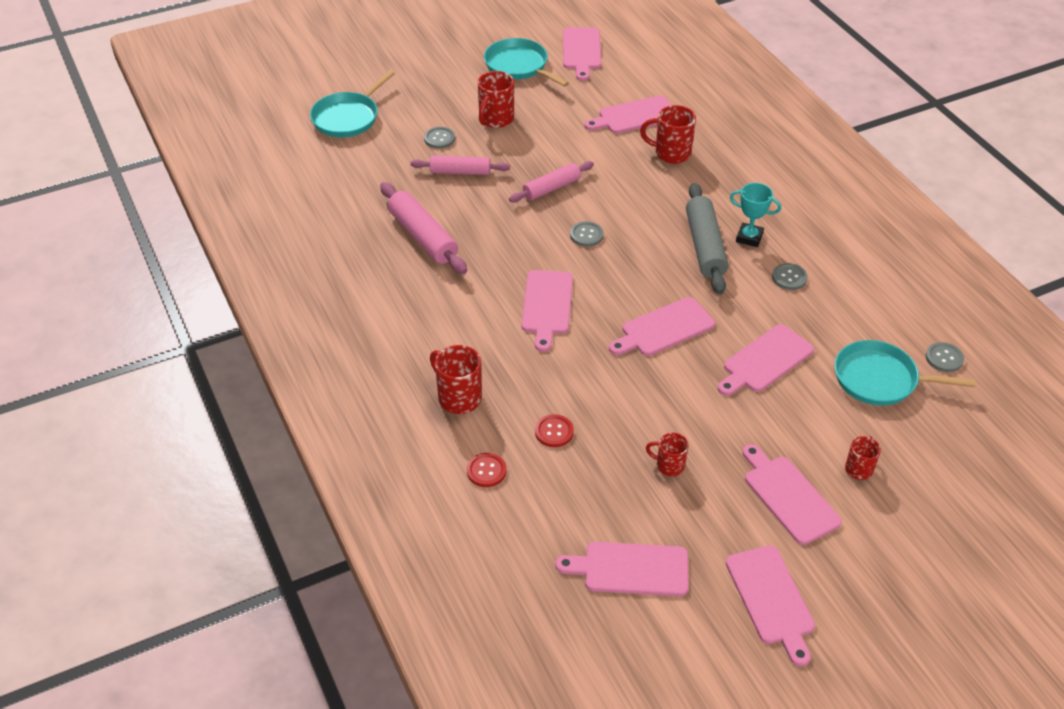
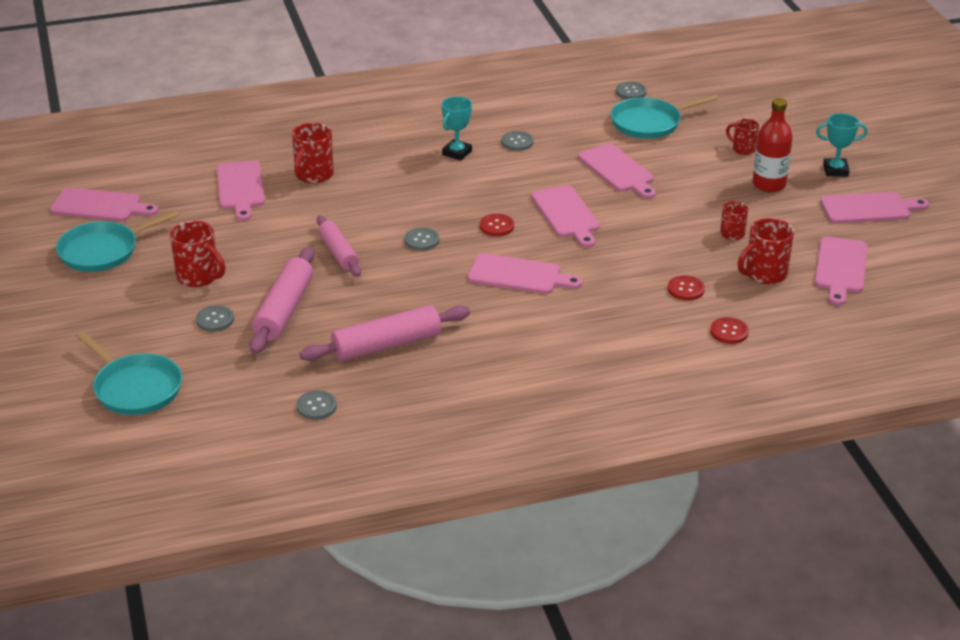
camera: 80 degrees left, 10 degrees down
(336, 211) = (316, 406): none -> grey button
(458, 397) = (634, 340): red mug -> red mug (764, 274)
(460, 172) = (284, 310): pink rolling pin -> pink rolling pin, size x1.50
(626, 281) = (496, 226): none -> red button
(705, 246) = (461, 177): grey rolling pin -> none
(788, 496) = (769, 184): pink cutting board -> red bottle
(848, 563) = (835, 170): none -> turquoise trophy
(880, 379) = (649, 123): turquoise pan -> turquoise pan turned 45 degrees clockwise

